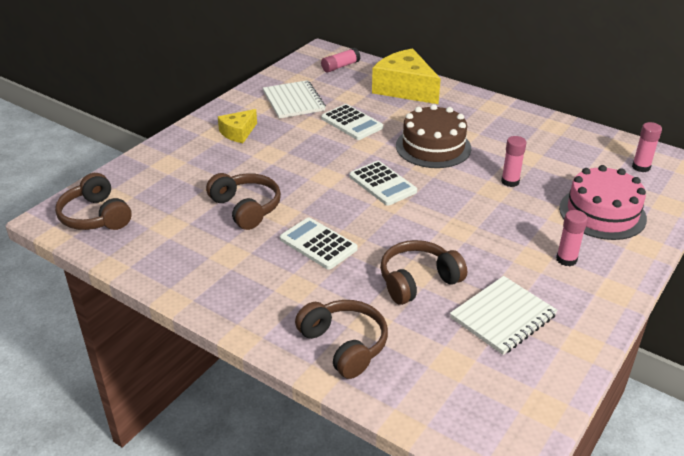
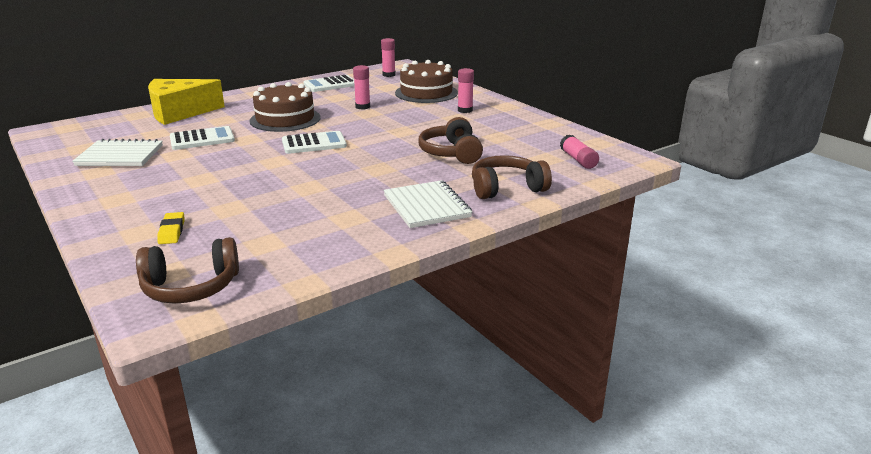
camera: 70 degrees left, 10 degrees down
(174, 176) = (172, 231): none -> yellow eraser
(238, 133) = (136, 188): yellow cheese -> none
(246, 208) = (281, 201): brown headphones -> none
(318, 244) = (371, 179): white calculator -> white calculator (330, 84)
(340, 66) = (91, 128): pink glue stick -> pink glue stick (578, 160)
(503, 317) = (509, 136): white notebook -> white notebook (427, 206)
(602, 213) = (426, 93): pink cake -> brown cake

